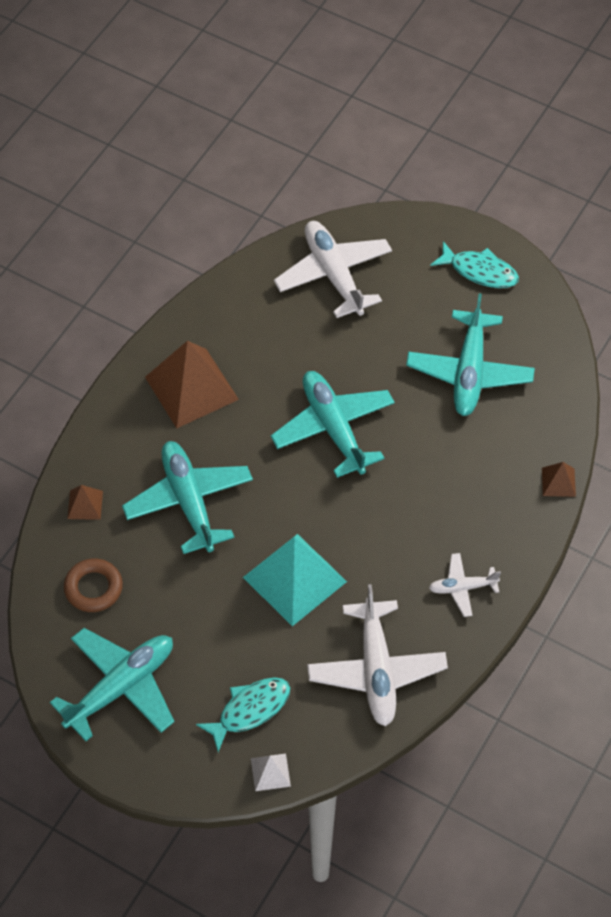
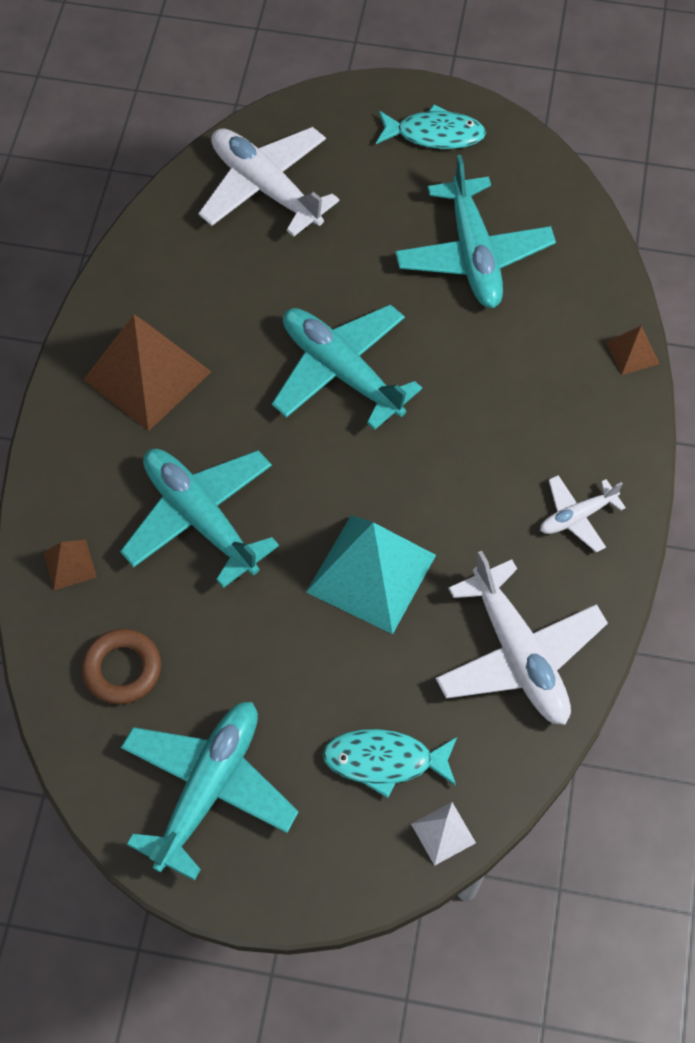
camera: 20 degrees left, 5 degrees up
(250, 710) = (384, 761): turquoise fish -> turquoise fish turned 120 degrees counterclockwise

